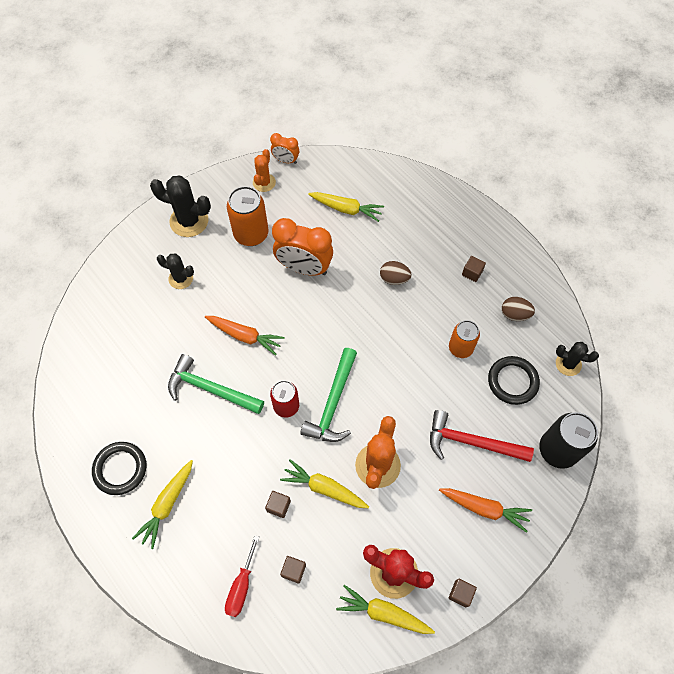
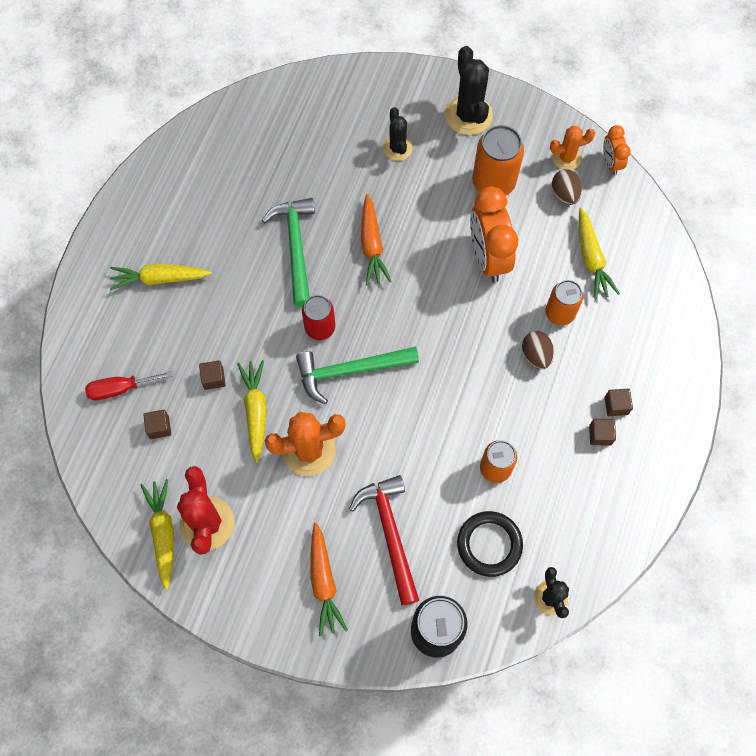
camera: 60 degrees right, 5 degrees up
(120, 469) = (170, 218): black ring -> none
(373, 248) = (559, 313): none -> orange can
(460, 593) = (221, 600): brown cube -> brown cube (616, 405)
(514, 314) = (576, 508): brown egg -> brown egg (564, 194)

